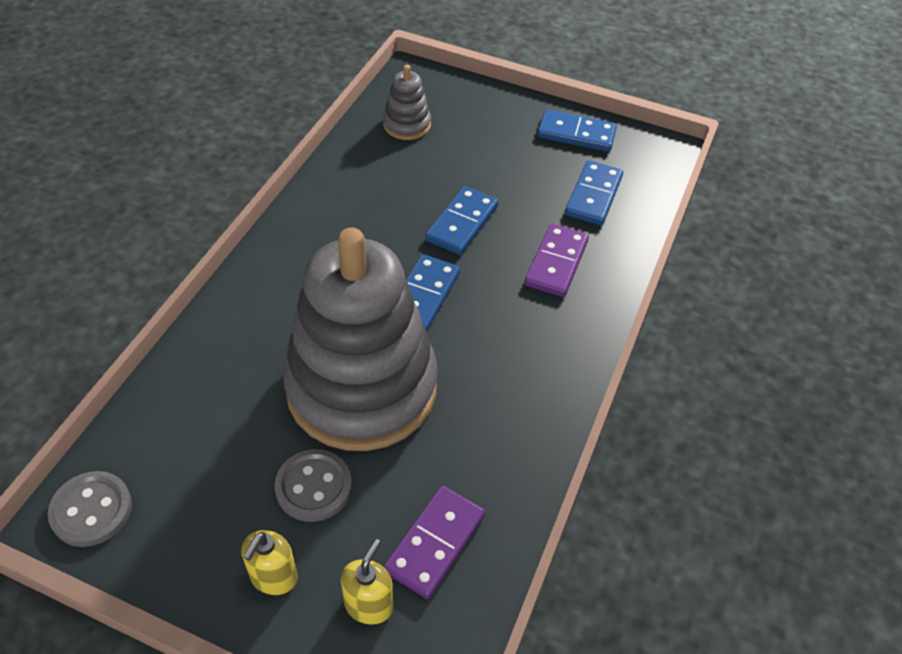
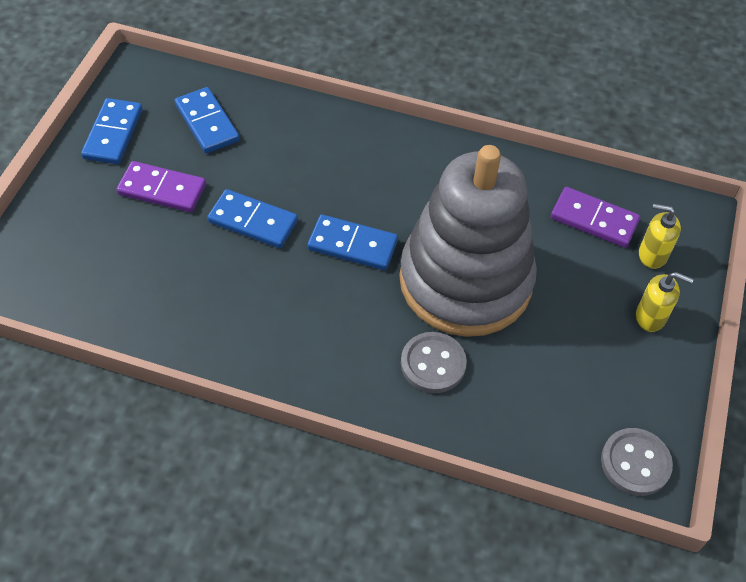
camera: 95 degrees left, 5 degrees up
(313, 487) = (569, 302): grey button -> grey button (433, 364)
(407, 125) = (95, 280): grey stacking toy -> none
(556, 263) = (299, 150): purple domino -> purple domino (162, 190)
(593, 195) = (207, 123): blue domino -> blue domino turned 45 degrees clockwise

